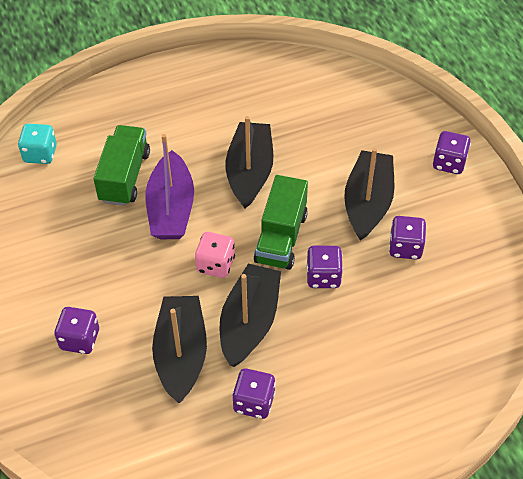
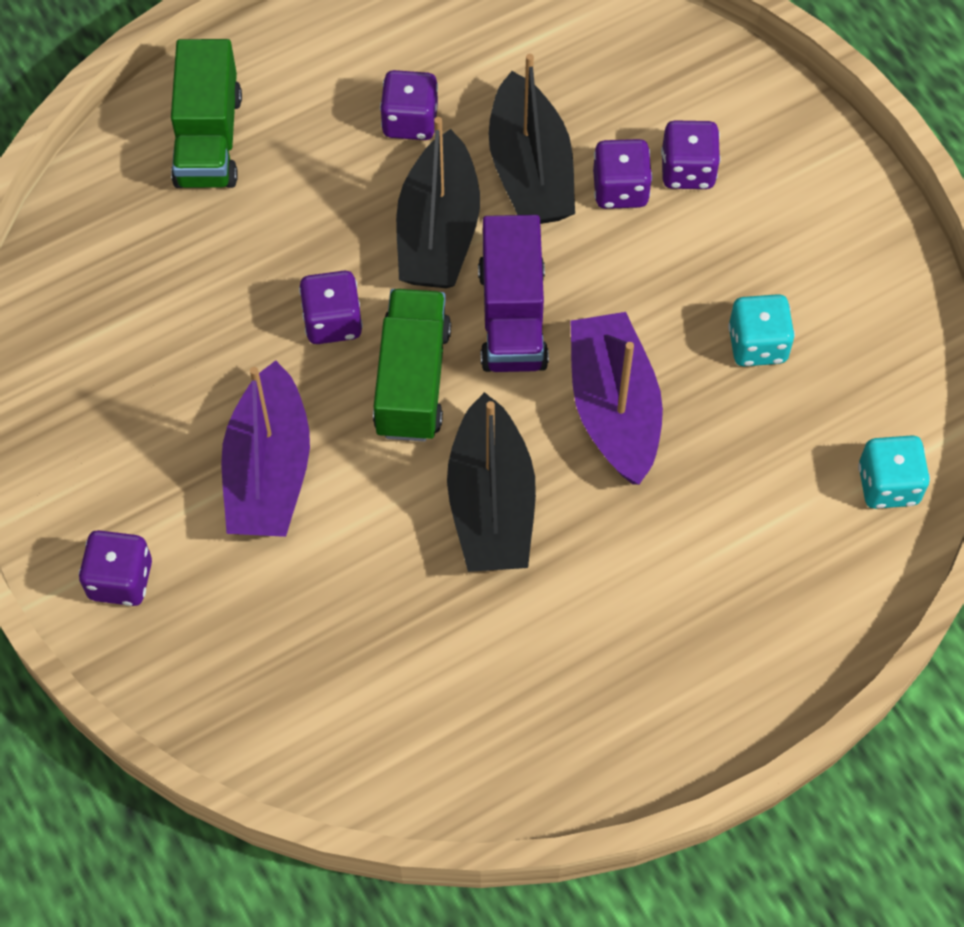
camera: 170 degrees right, 10 degrees up
(79, 230) = (757, 345): none -> turquoise dice
(125, 177) = (716, 460): green truck -> green truck (208, 139)
(215, 264) = (512, 317): pink dice -> purple truck
(368, 203) = (269, 471): black boat -> purple boat
(405, 247) = (199, 393): purple dice -> purple dice (620, 189)

